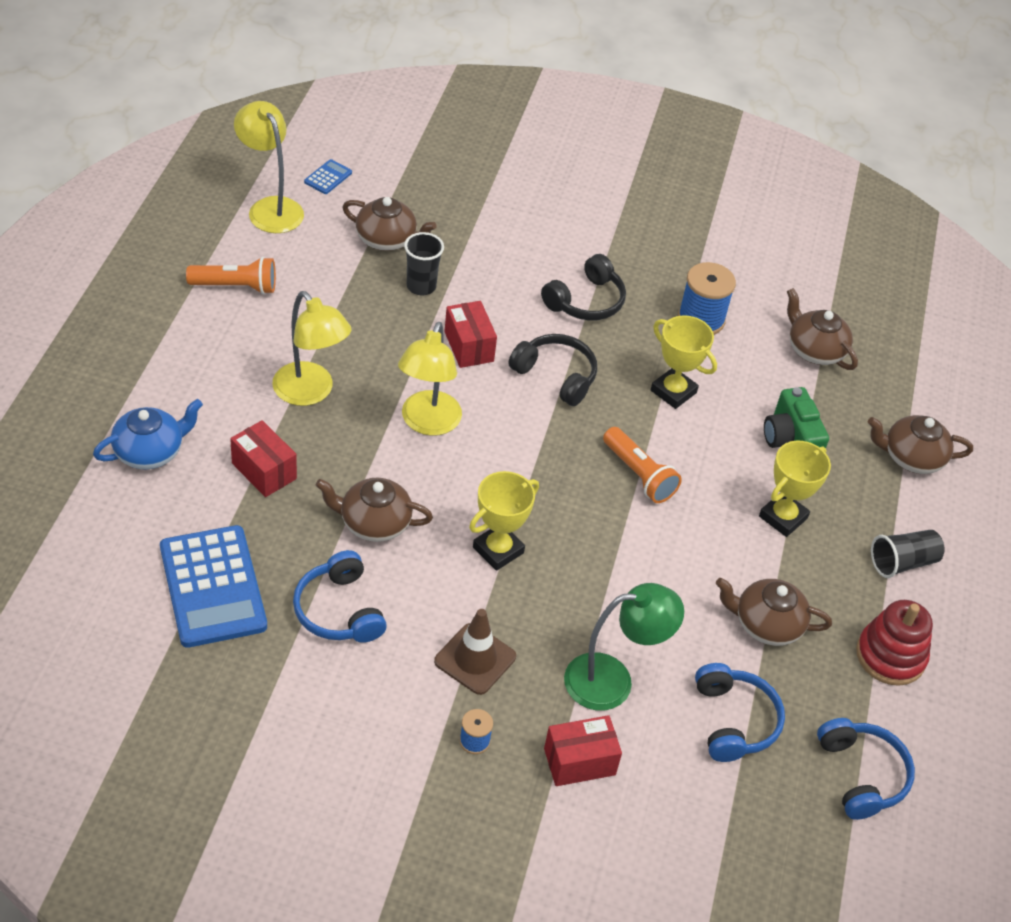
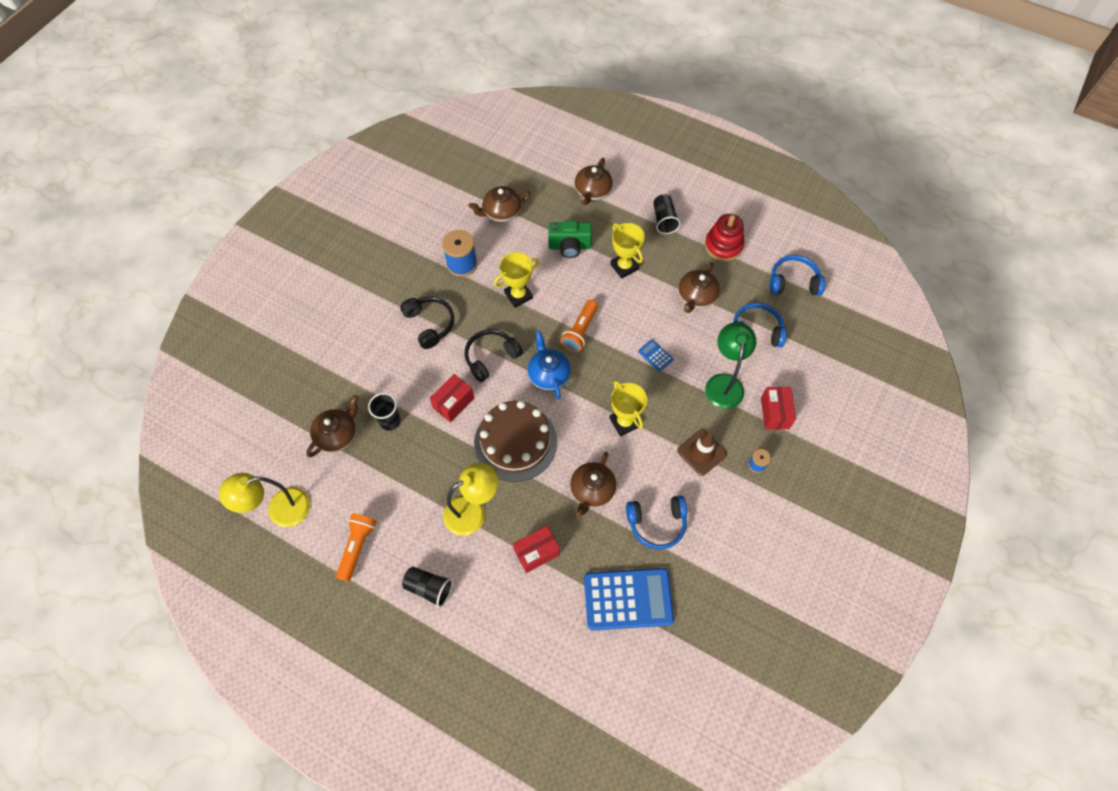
camera: 70 degrees left, 15 degrees up
(150, 451) = (505, 628): blue teapot -> blue teapot (548, 374)
(193, 365) = (429, 588): none -> black cup
(328, 177) = (259, 463): blue calculator -> blue calculator (655, 355)
(427, 423) = (515, 442): yellow lamp -> brown cake
(468, 346) = (453, 403): red box -> red box turned 45 degrees counterclockwise
(639, 475) = (580, 331): orange flashlight -> orange flashlight turned 135 degrees clockwise

